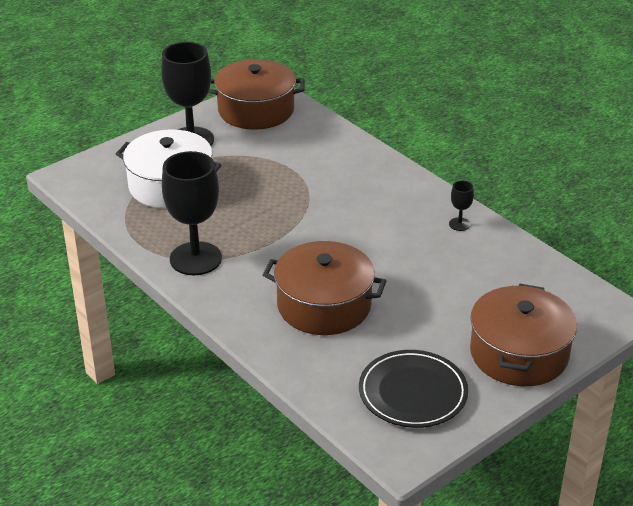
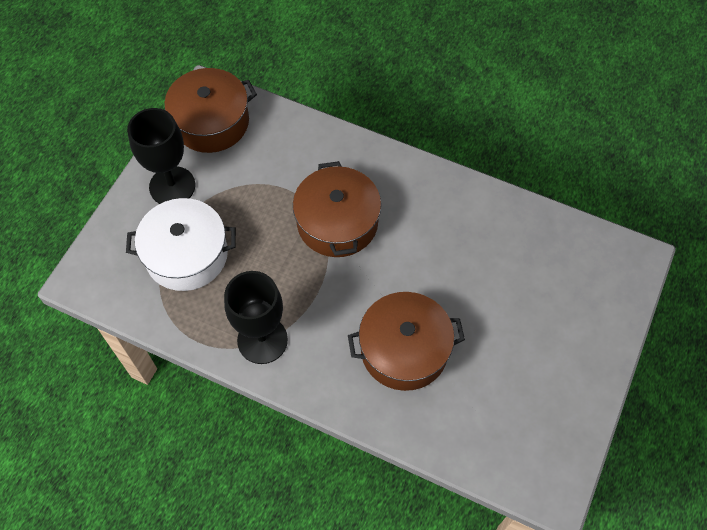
camera: 25 degrees left, 25 degrees up
(412, 393) = (527, 420): black plate -> none
(459, 224) = (465, 202): black goblet -> none
(519, 354) = (587, 337): brown pot -> brown pot (337, 222)

